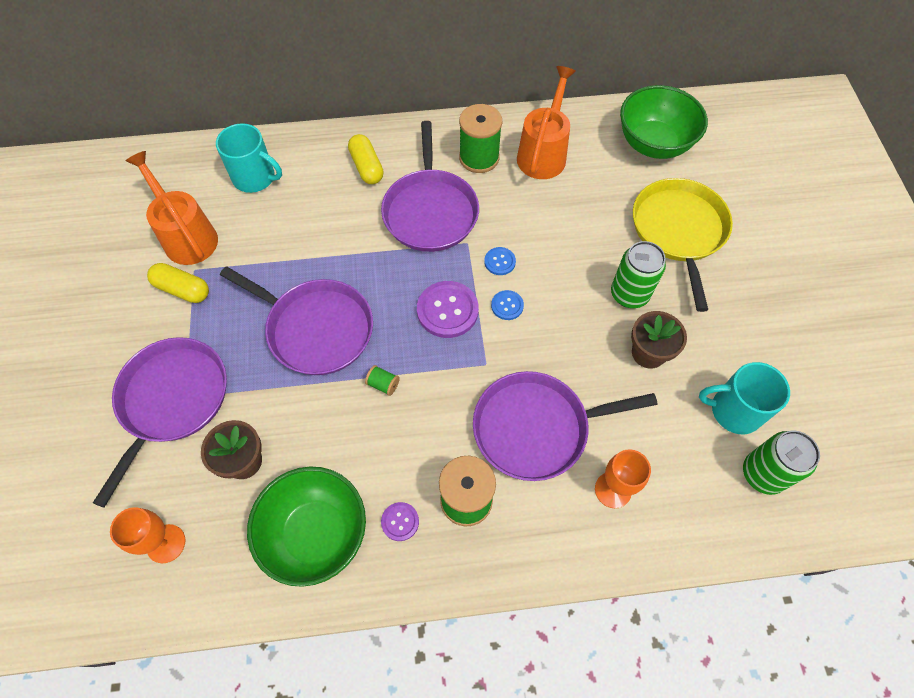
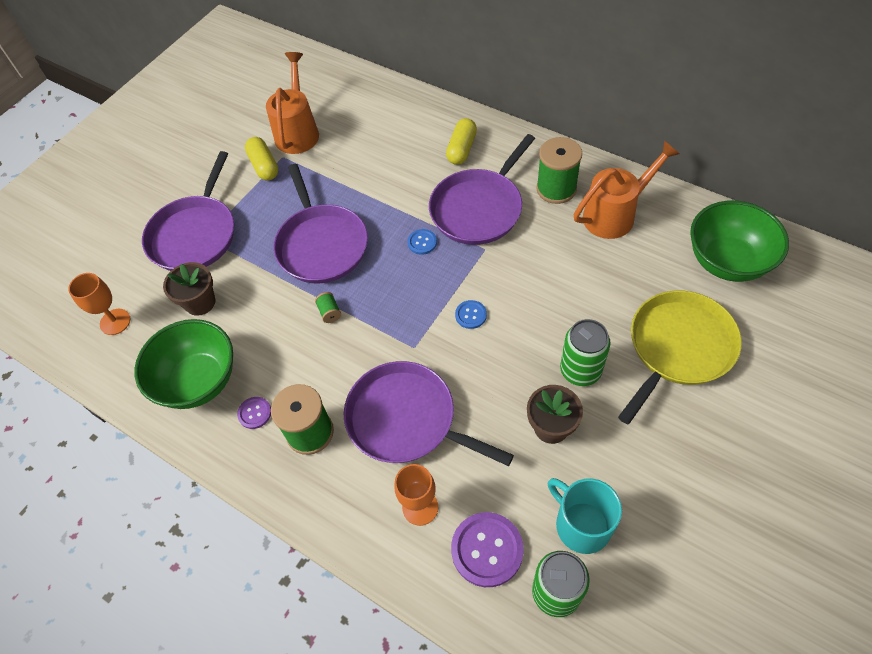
camera: 45 degrees right, 5 degrees down
(171, 400) = (195, 234): purple pan -> purple pan turned 135 degrees clockwise
(255, 178) = (376, 115): turquoise mug -> none
(447, 310) = (423, 290): purple button -> purple button (487, 550)
(499, 262) = (496, 278): blue button -> blue button (422, 242)

